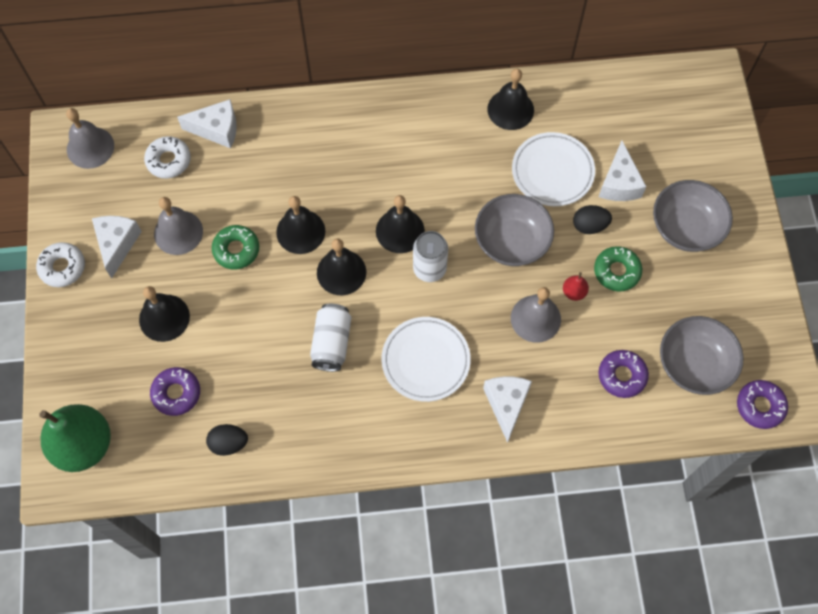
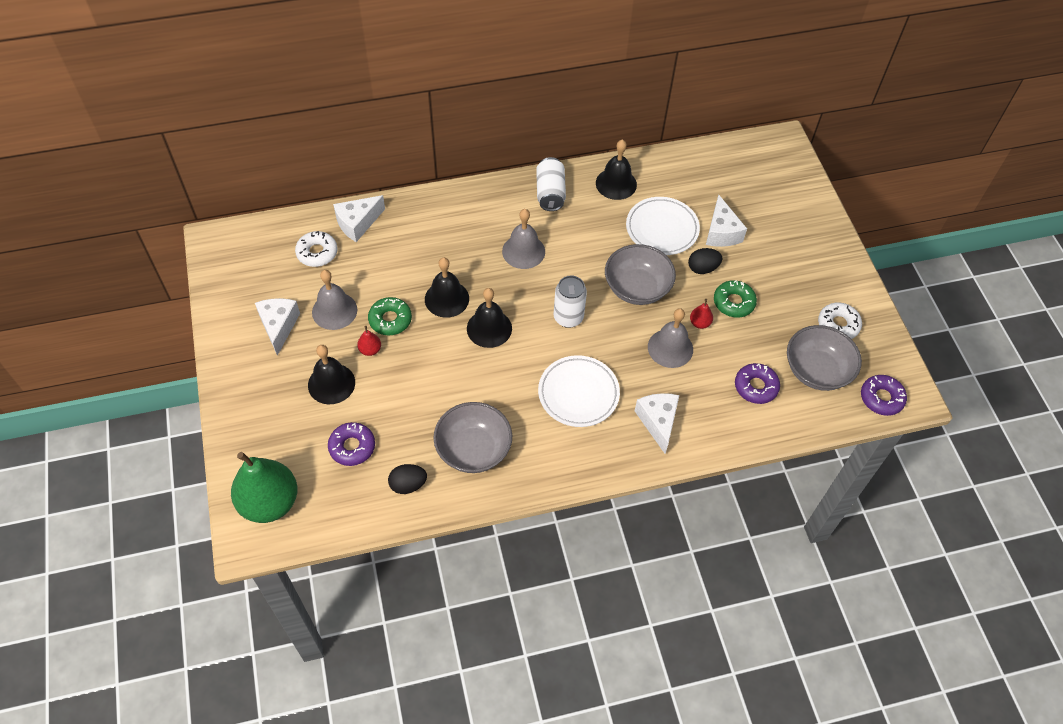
camera: 10 degrees left, 10 degrees down
(62, 267) = (229, 351): white donut -> white donut (838, 325)
(90, 147) = (243, 249): grey bell -> grey bell (523, 251)
(210, 283) = (370, 350): none -> red pear
(217, 129) = (357, 223): white cheese -> white cheese turned 150 degrees clockwise
(331, 343) = (490, 388): white can -> white can (550, 193)
(400, 230) = (536, 289): black bell -> none
(685, 227) = (786, 261): grey bowl -> grey bowl (473, 449)

